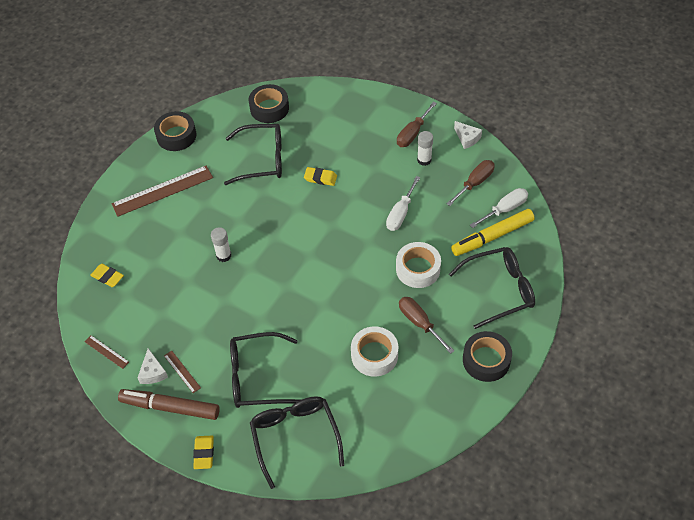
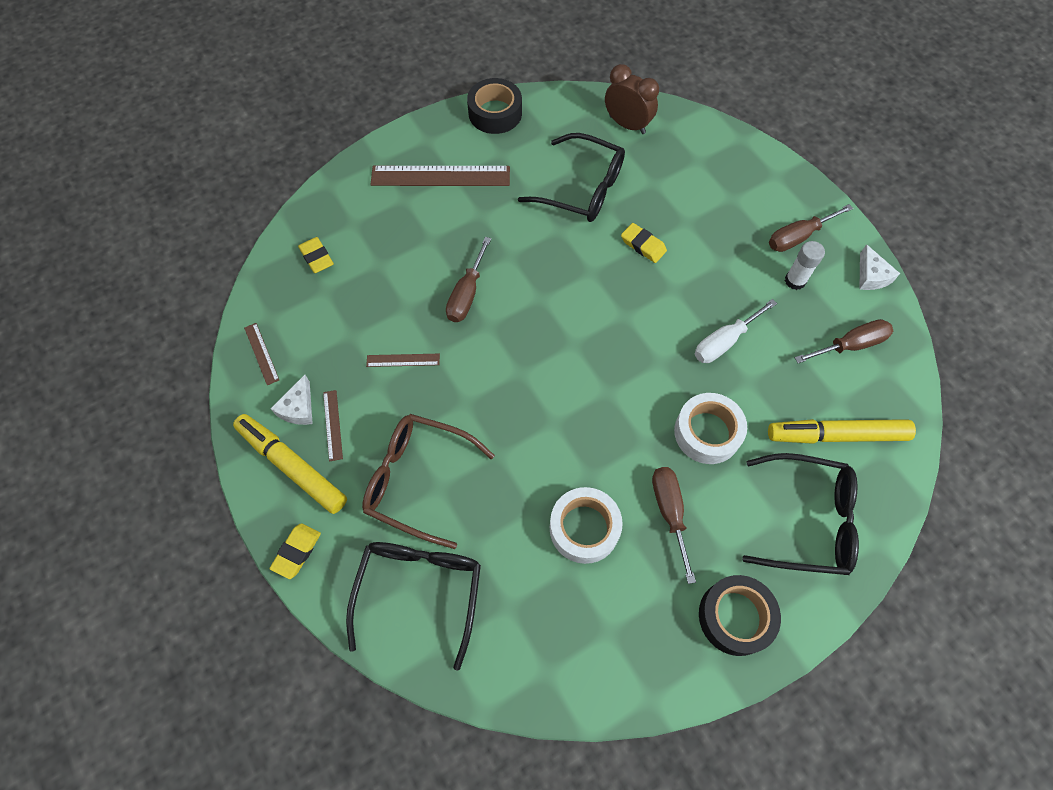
camera: 25 degrees right, 10 degrees up
(170, 407) = (292, 466): brown marker -> yellow marker
(205, 313) = (403, 360): none -> brown ruler
(224, 255) = (467, 294): white glue stick -> brown screwdriver
(257, 377) = (418, 480): black glasses -> brown glasses
(269, 108) = (627, 125): black tape -> brown clock
(505, 209) = (875, 403): white screwdriver -> none

